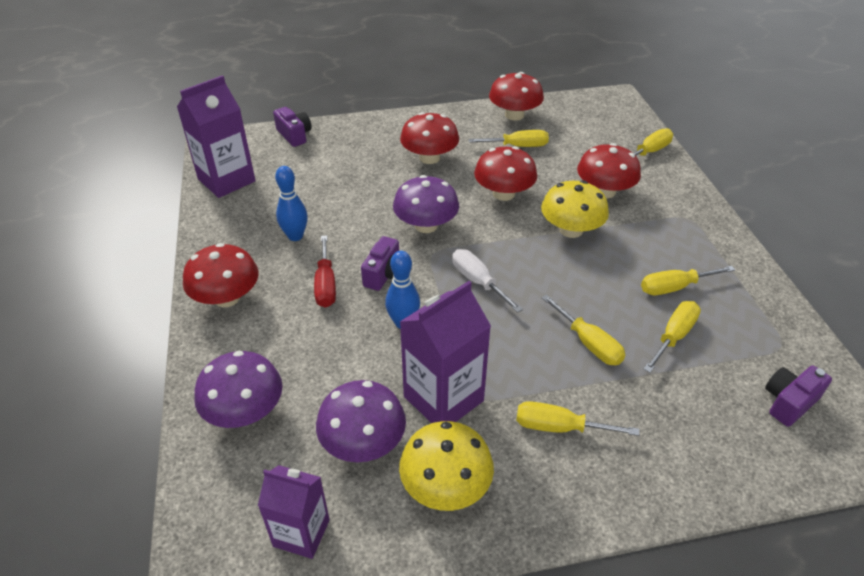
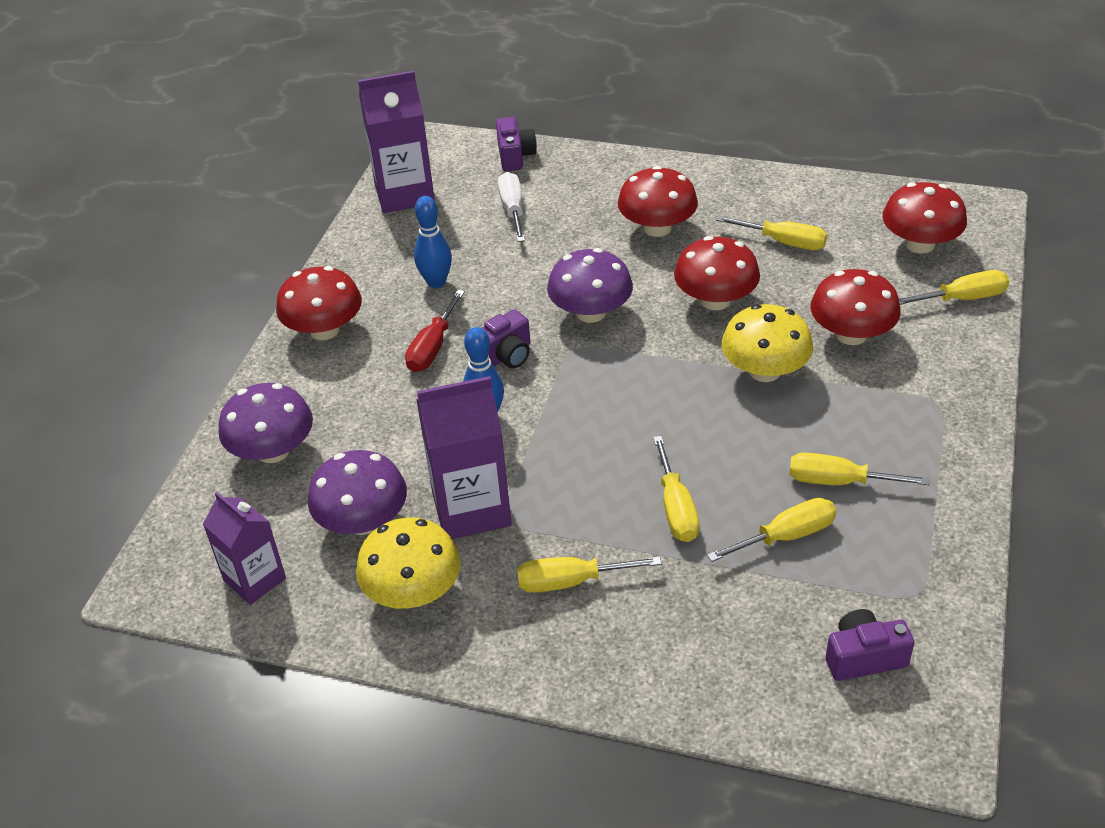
camera: 30 degrees right, 0 degrees up
(478, 281) = (602, 397): white screwdriver -> white screwdriver (513, 210)
(514, 115) = (813, 197): red mushroom -> red mushroom (919, 244)
(559, 427) = (570, 581): yellow screwdriver -> yellow screwdriver turned 45 degrees counterclockwise

